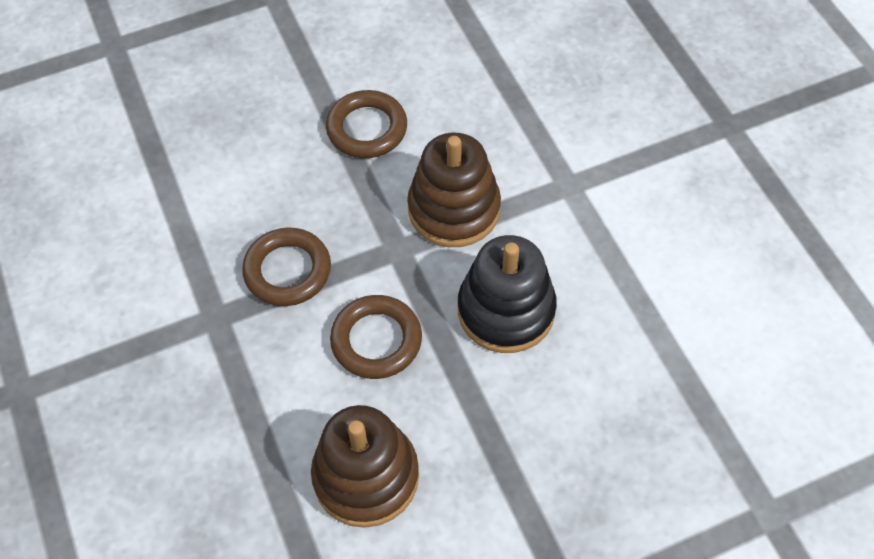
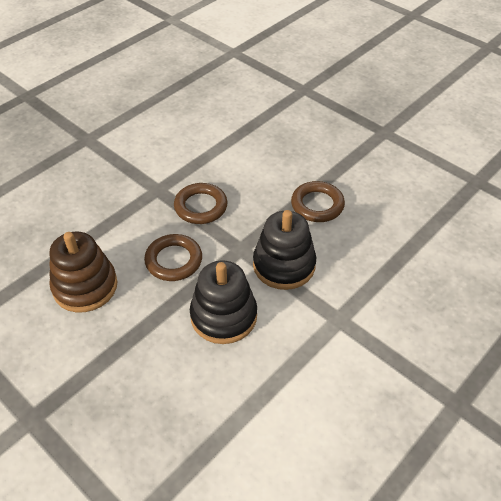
camera: 65 degrees right, 10 degrees down
(454, 209) = (284, 265): brown stacking toy -> black stacking toy

